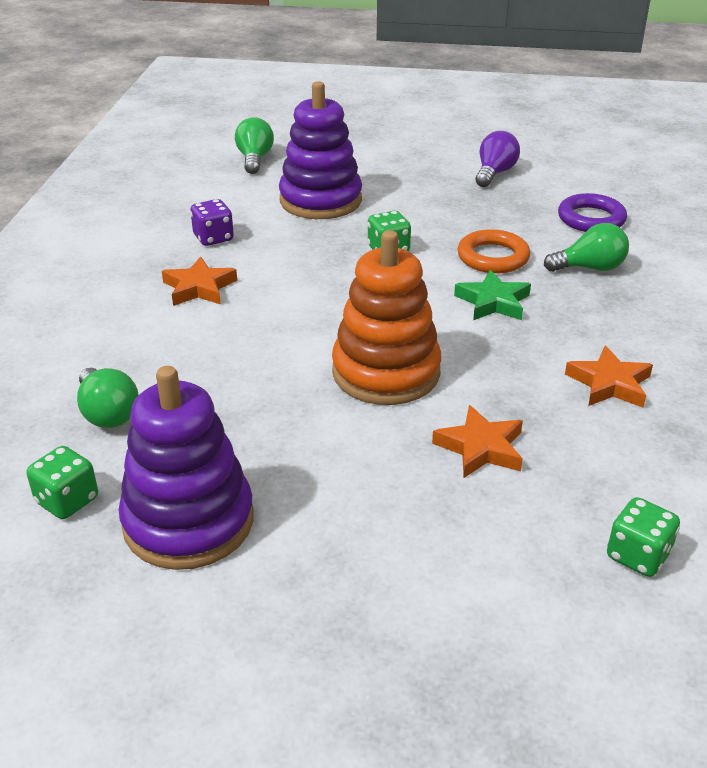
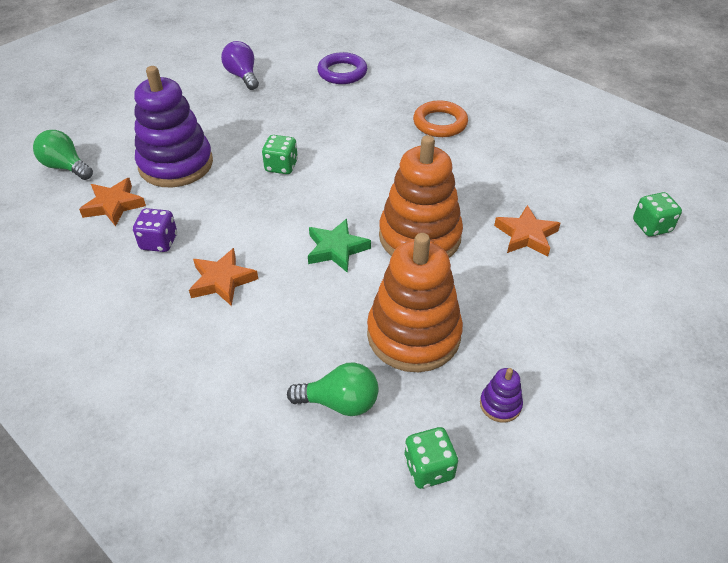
camera: 55 degrees left, 10 degrees up
(188, 521) = (500, 404): purple stacking toy -> purple stacking toy, size x0.41
(235, 424) = (413, 334): none -> orange stacking toy
(493, 257) = (340, 129): orange ring -> orange ring (440, 123)
(493, 302) = (389, 155): green star -> green star (336, 249)
(590, 268) = (393, 102): green light bulb -> none
(609, 384) = (508, 157): orange star -> orange star (114, 205)

